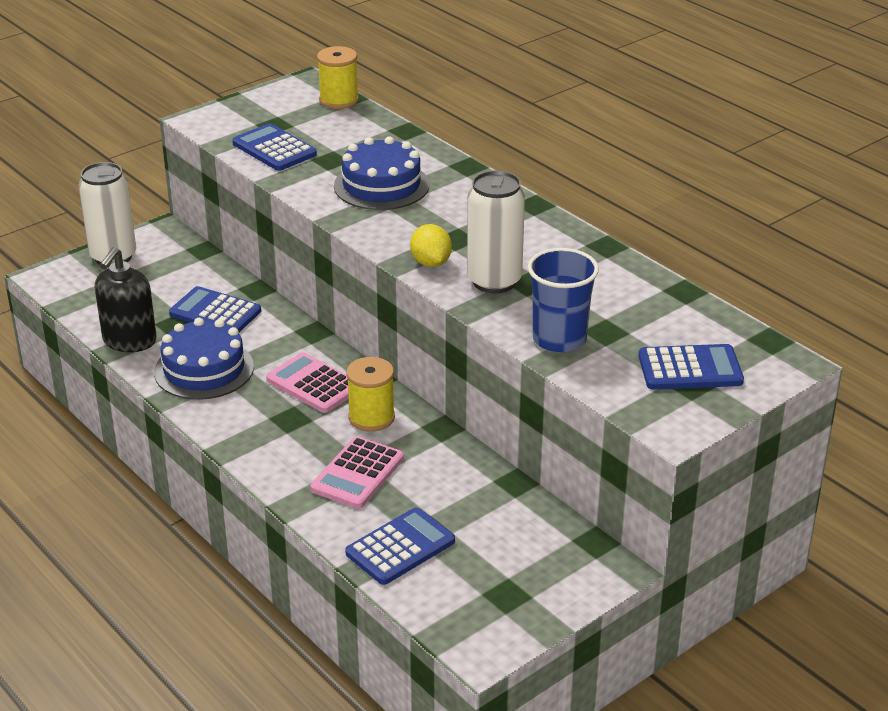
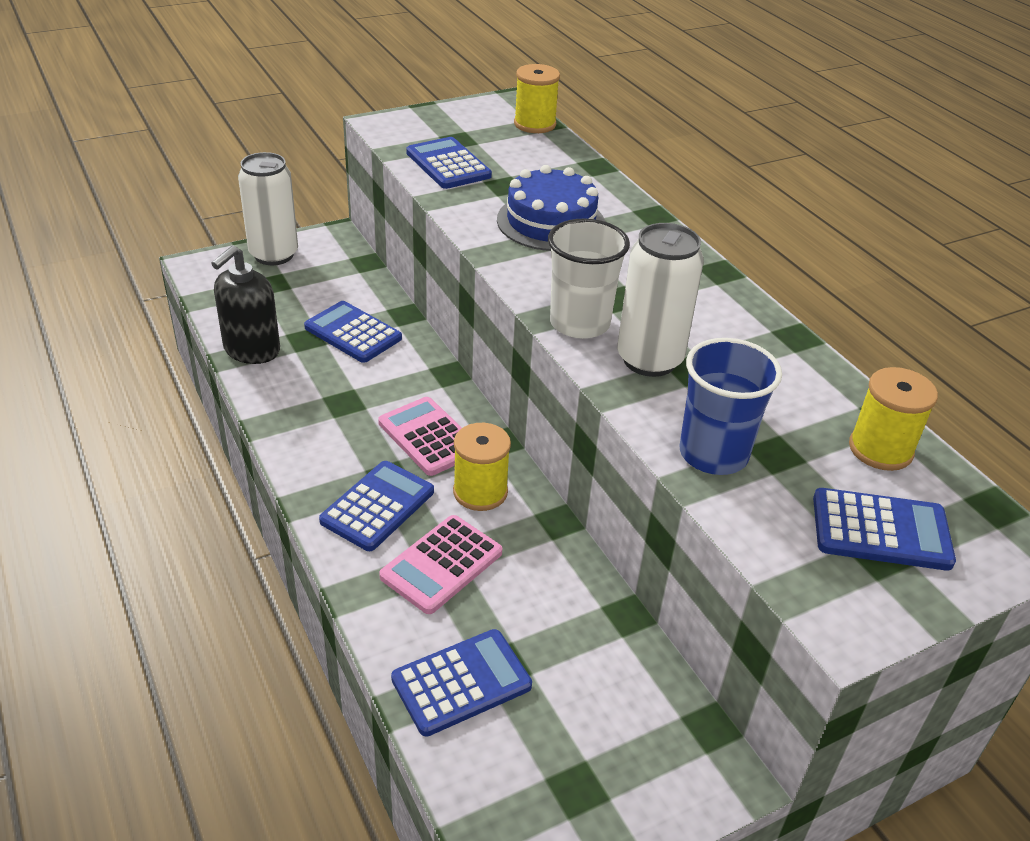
camera: 10 degrees right, 5 degrees up
(204, 369) = (316, 397): blue cake -> none
(290, 442) = (377, 506): none -> blue calculator
(431, 263) = (579, 323): yellow lemon -> white cup
(682, 316) = (880, 449): none -> yellow spool

